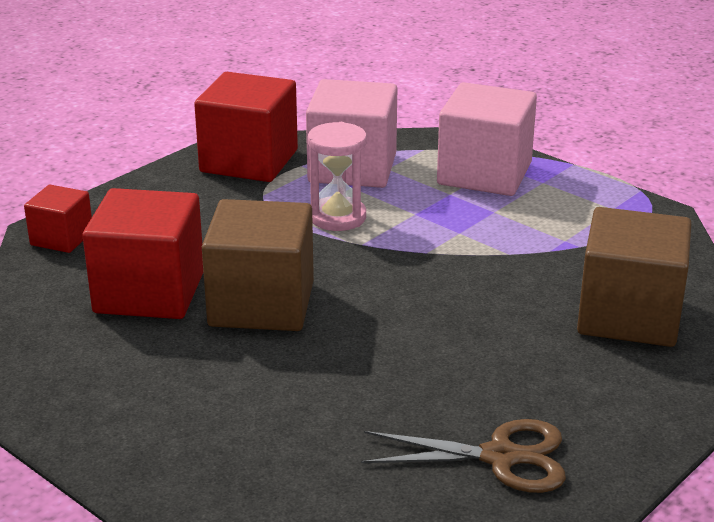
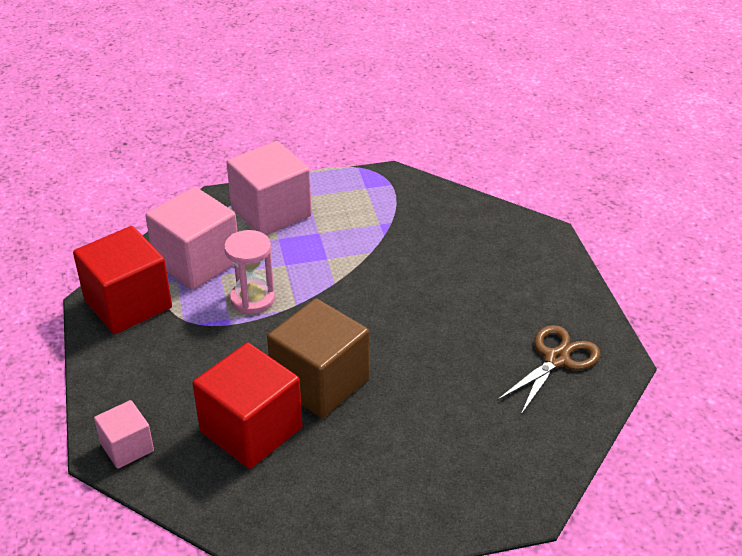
camera: 55 degrees left, 10 degrees up
(62, 238) = (127, 447): red cube -> pink cube
(629, 316) = (475, 244): brown cube -> none

